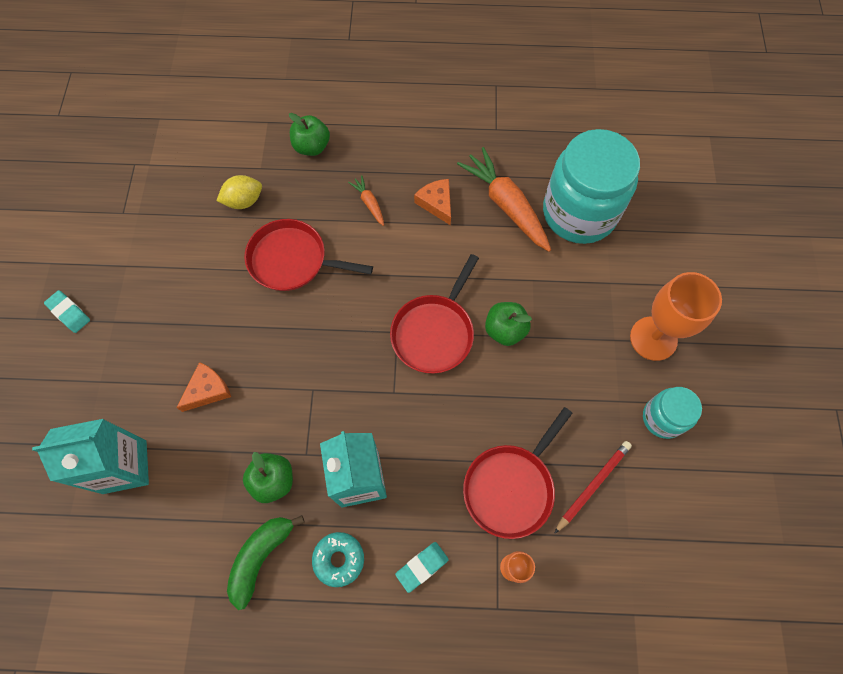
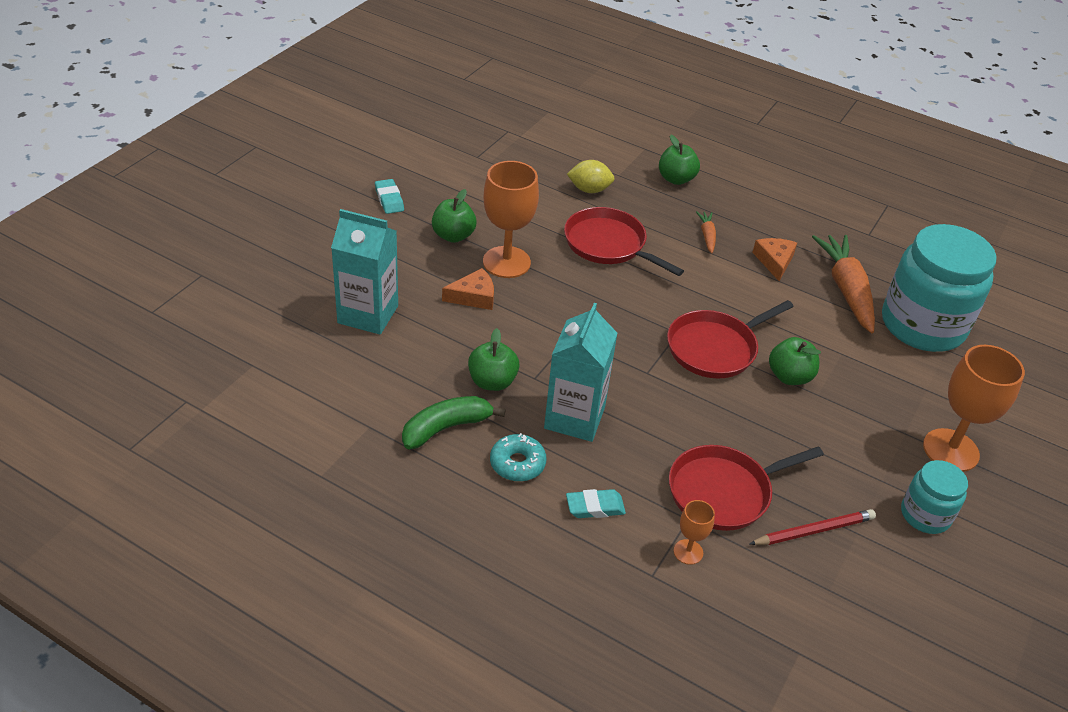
camera: 25 degrees right, 25 degrees down
(152, 326) = (453, 236): none -> green apple
(215, 332) = (506, 262): none -> orange goblet

